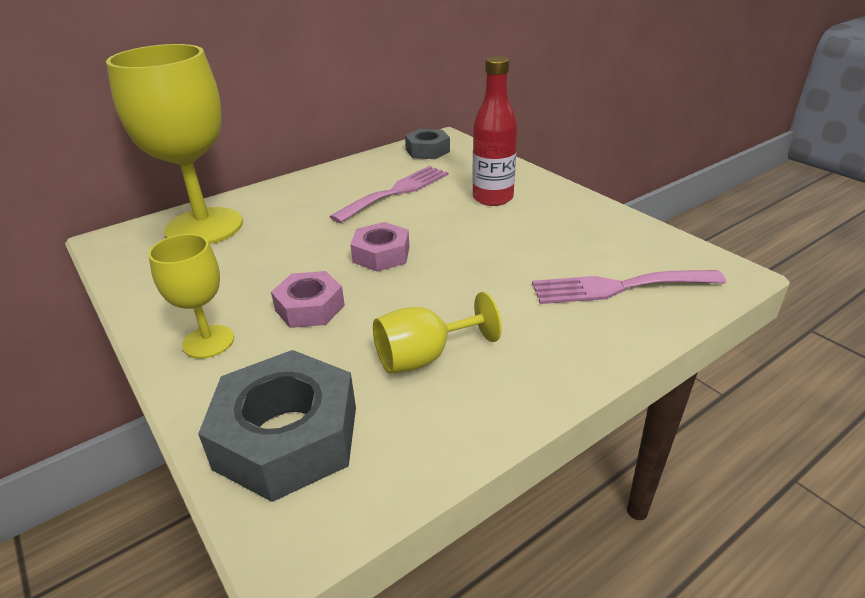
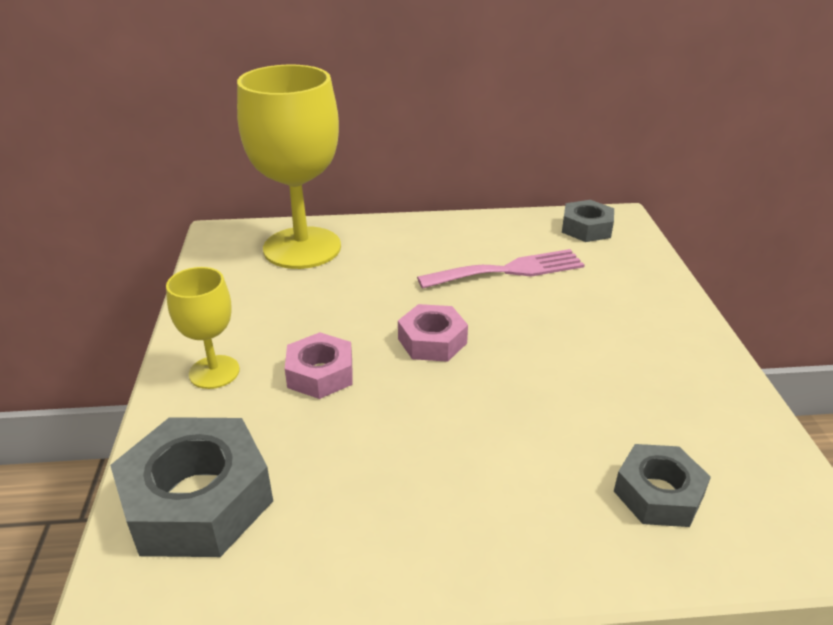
camera: 30 degrees right, 0 degrees up
(424, 357) = (376, 478): yellow goblet -> none
(492, 198) = (609, 316): red bottle -> none
(618, 287) = (658, 494): pink fork -> grey nut

